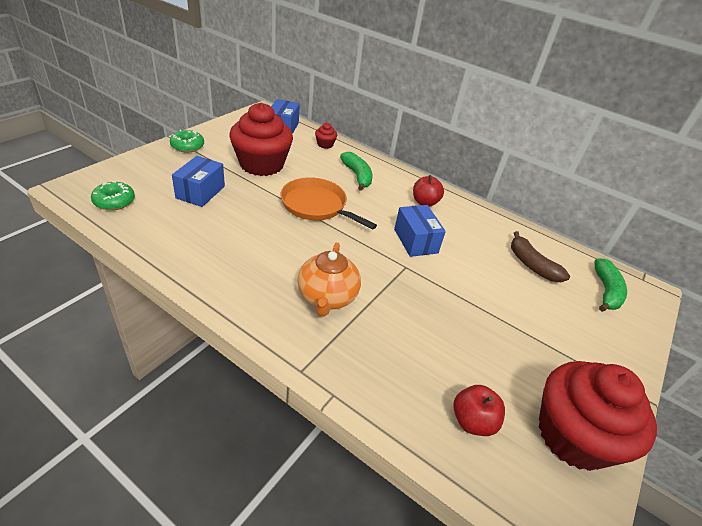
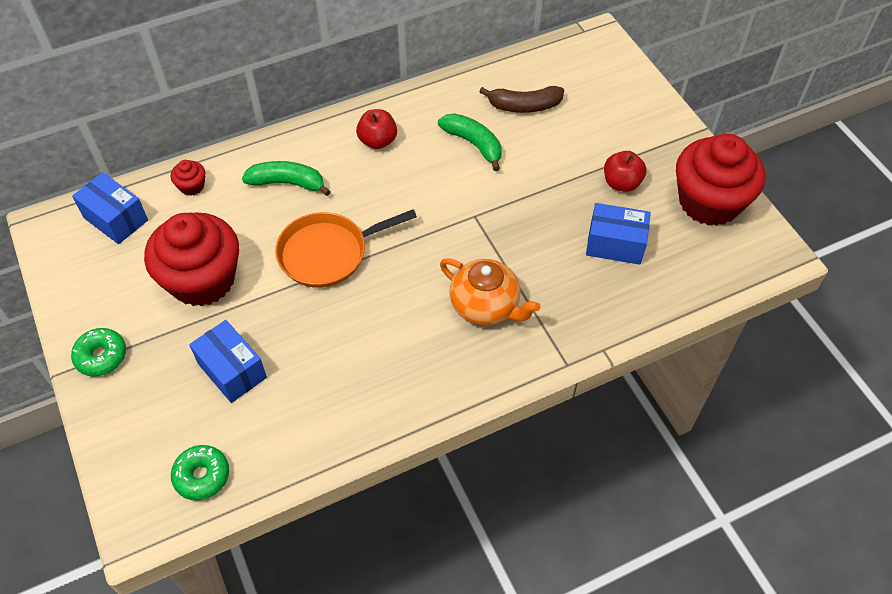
camera: 55 degrees left, 15 degrees up
(415, 241) = (440, 186): blue box -> blue box (615, 244)
(472, 421) = (670, 262): red apple -> red apple (621, 183)
(606, 291) = (585, 71): green banana -> green banana (474, 144)

